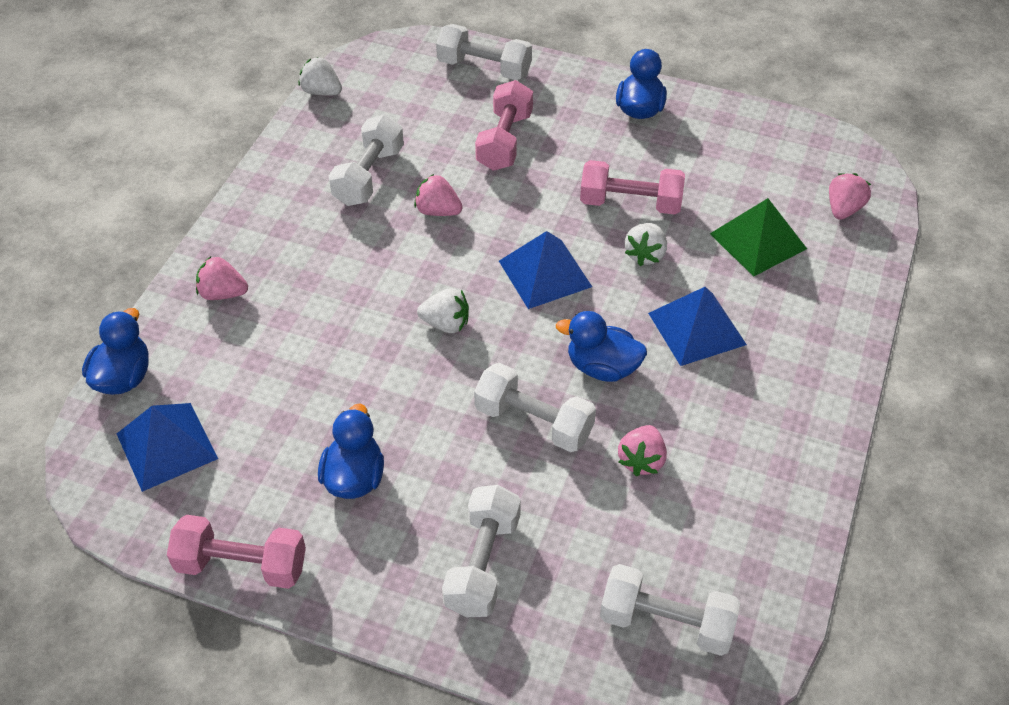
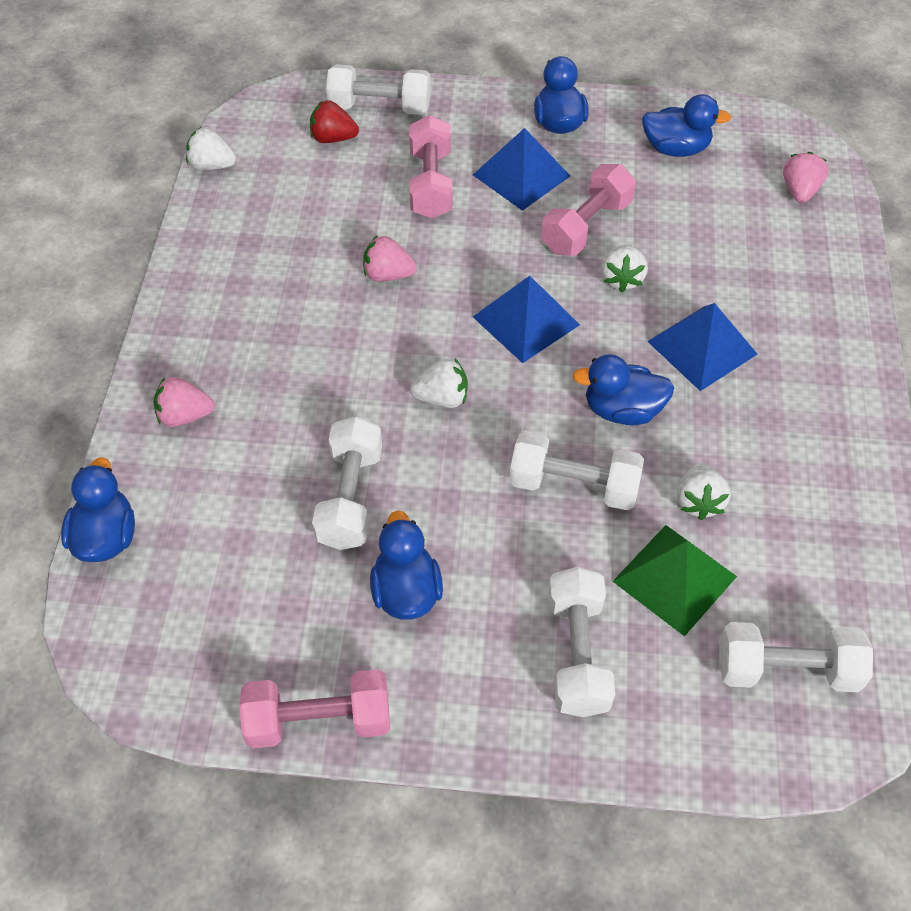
camera: 15 degrees left, 5 degrees up
(167, 446) = (185, 604): blue pyramid -> blue pyramid (521, 175)
(369, 176) = (299, 250): white dumbbell -> white dumbbell (350, 497)
(433, 87) = (333, 138): none -> red strawberry
(630, 203) = (586, 226): pink dumbbell -> pink dumbbell turned 45 degrees counterclockwise
(641, 460) = (698, 502): pink strawberry -> white strawberry
(740, 151) = (675, 149): none -> blue duck
(758, 241) = (728, 241): green pyramid -> green pyramid (674, 579)

